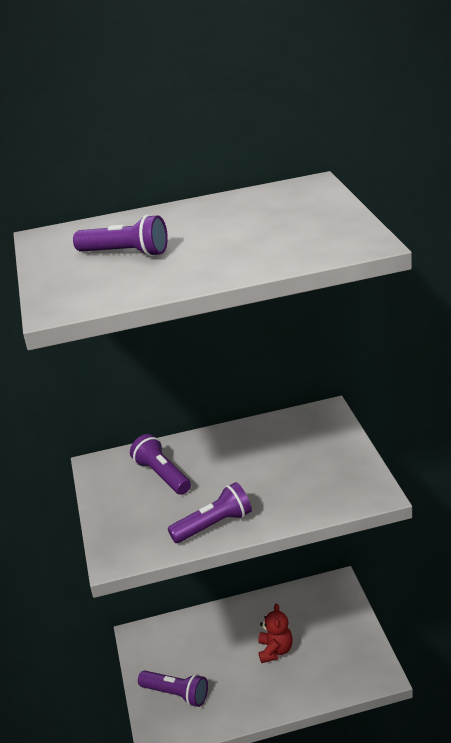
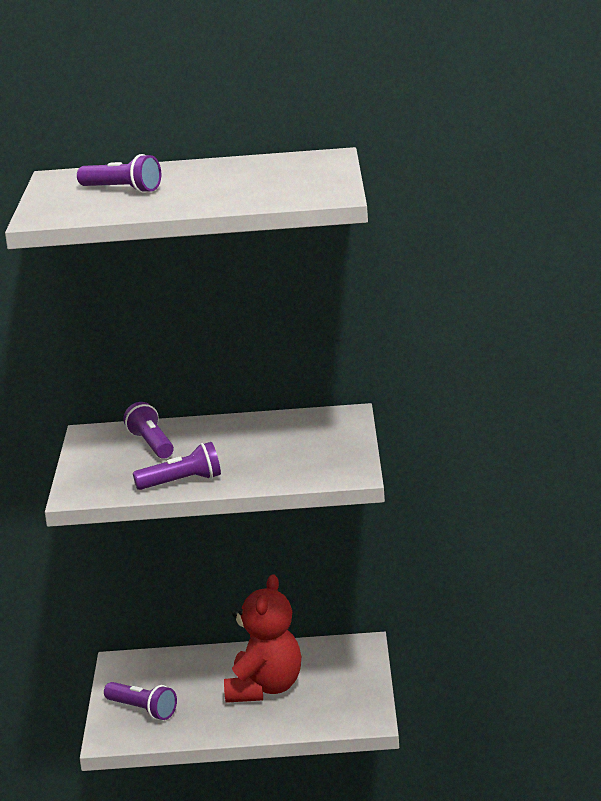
camera: 10 degrees right, 10 degrees down
(275, 650) = (264, 689): red teddy bear -> red teddy bear, size x1.88

